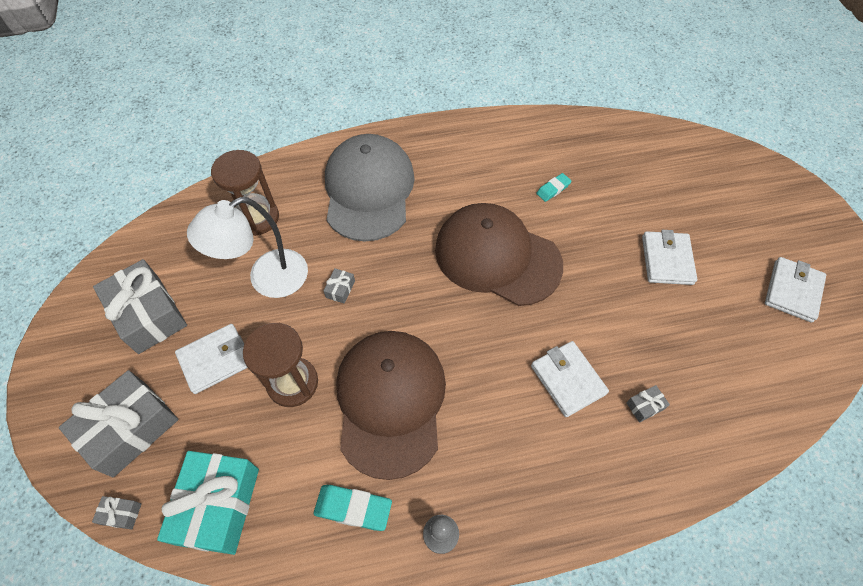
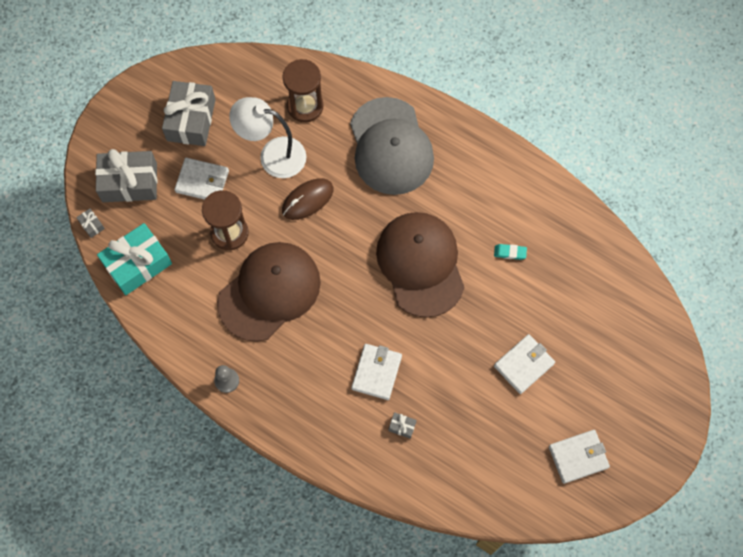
camera: 45 degrees right, 10 degrees up
(340, 289) = (307, 200): grey gift -> brown mouse
(353, 508) = (198, 327): turquoise eraser -> none
(368, 190) = (390, 146): grey cap -> grey cap turned 120 degrees clockwise

